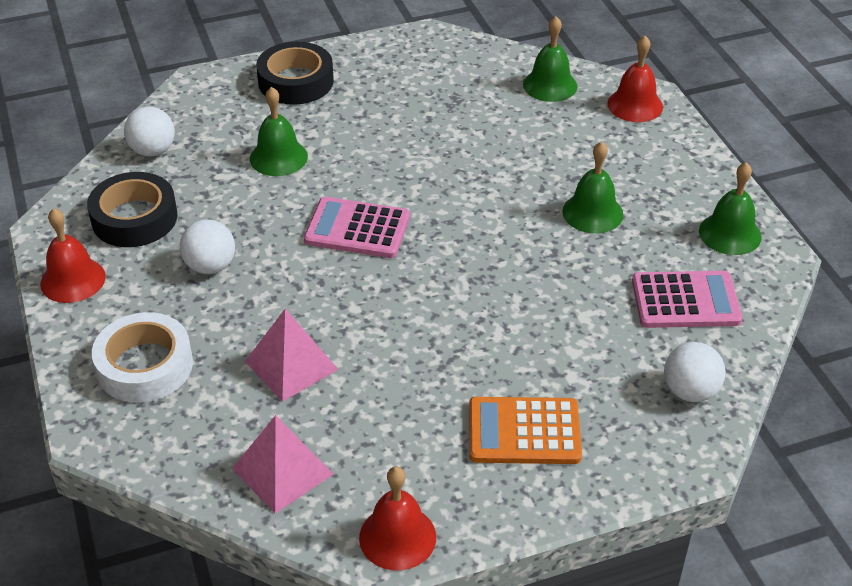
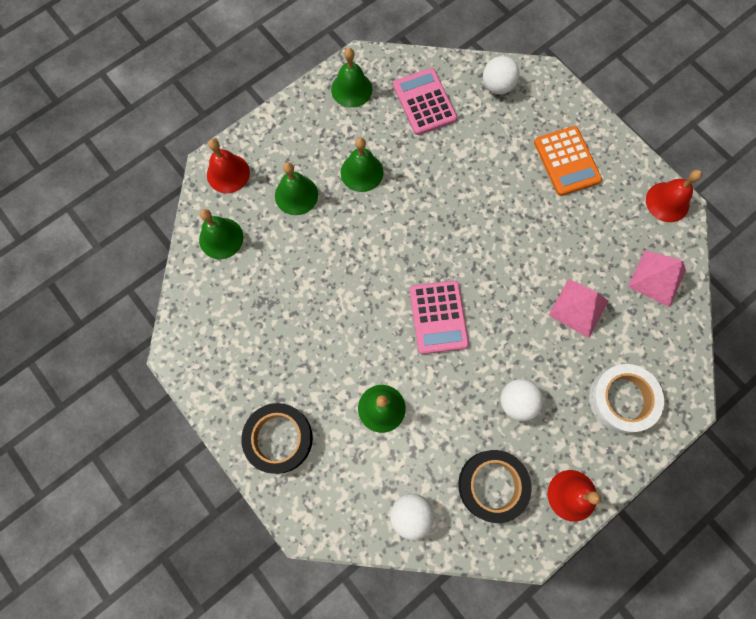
camera: 110 degrees left, 30 degrees up
(582, 151) = (296, 195): none -> green bell

